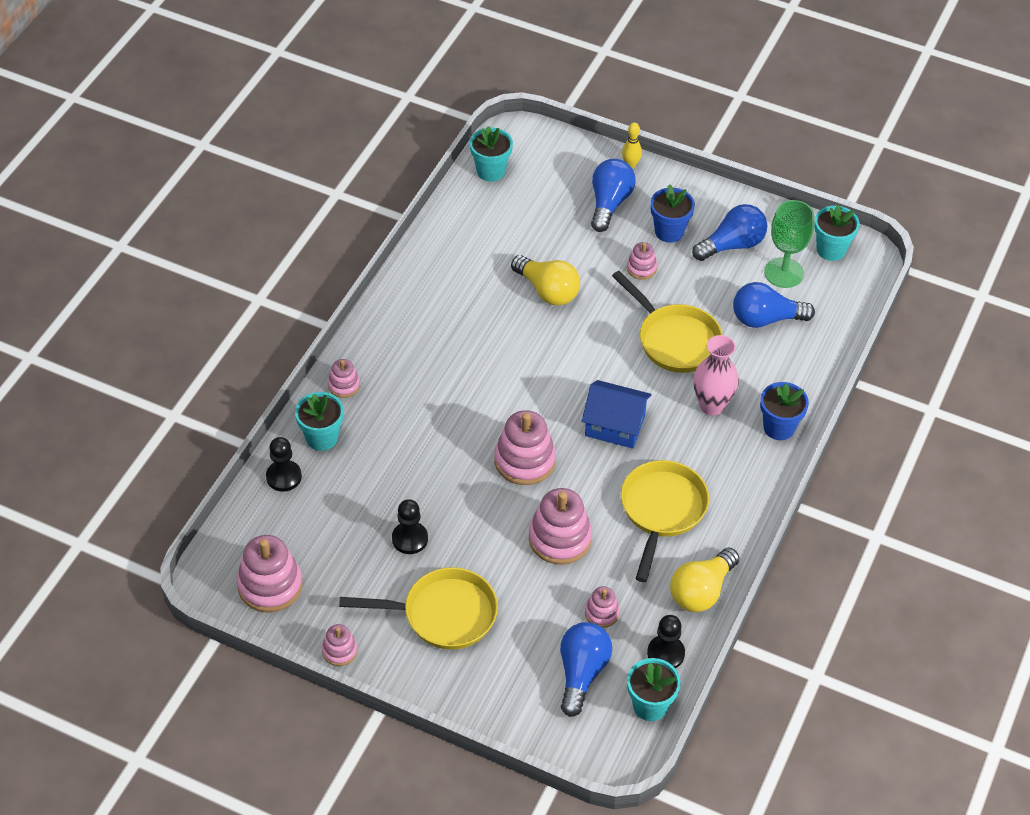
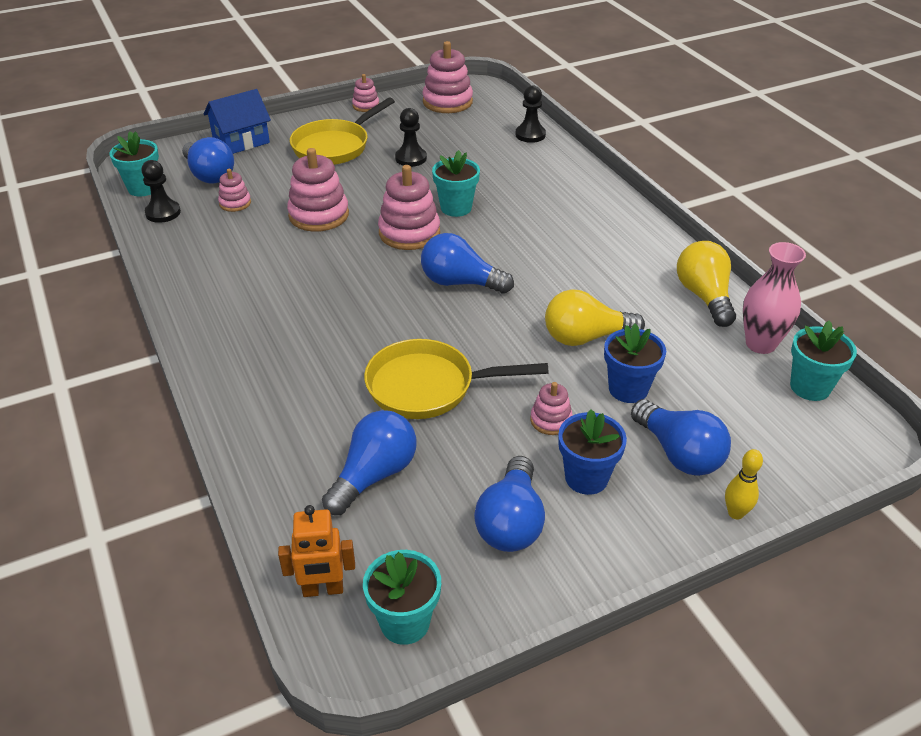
camera: 130 degrees right, 10 degrees down
(322, 438) = (548, 160): turquoise flower pot -> turquoise flower pot (456, 208)
(344, 385) = (590, 187): pink stacking toy -> none
(555, 389) = (460, 282): none -> blue light bulb
(615, 426) = (380, 294): blue house -> blue house (241, 141)
(662, 510) = (268, 273): yellow pan -> none
(701, 591) = (176, 254): yellow light bulb -> yellow light bulb (704, 296)
(712, 405) = (324, 364): pink vase -> pink vase (760, 344)
(779, 427) = (241, 392): blue flower pot -> blue flower pot (628, 389)
(784, 273) = (419, 541): green goblet -> none
(850, 290) = (323, 590): none -> orange robot

